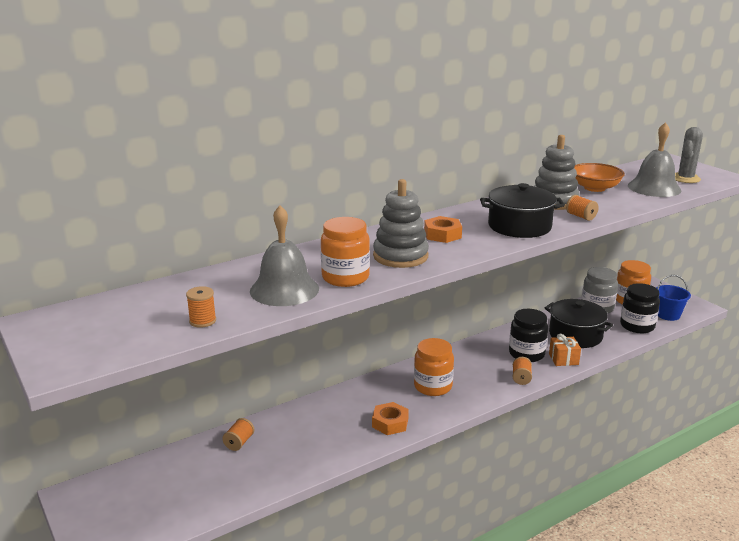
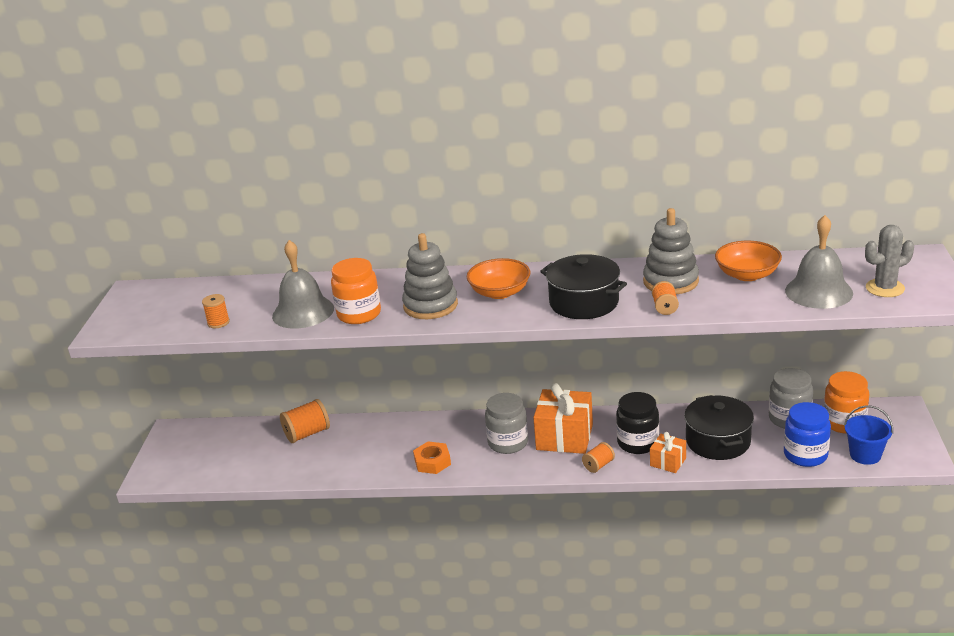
camera: 40 degrees right, 5 degrees up
(239, 442) = (307, 434): orange spool -> orange spool, size x1.66
(433, 386) = (508, 443): orange jar -> grey jar
(442, 235) = (500, 292): orange nut -> orange bowl
(470, 367) = (564, 437): none -> orange gift
(637, 326) = (805, 455): black jar -> blue jar

